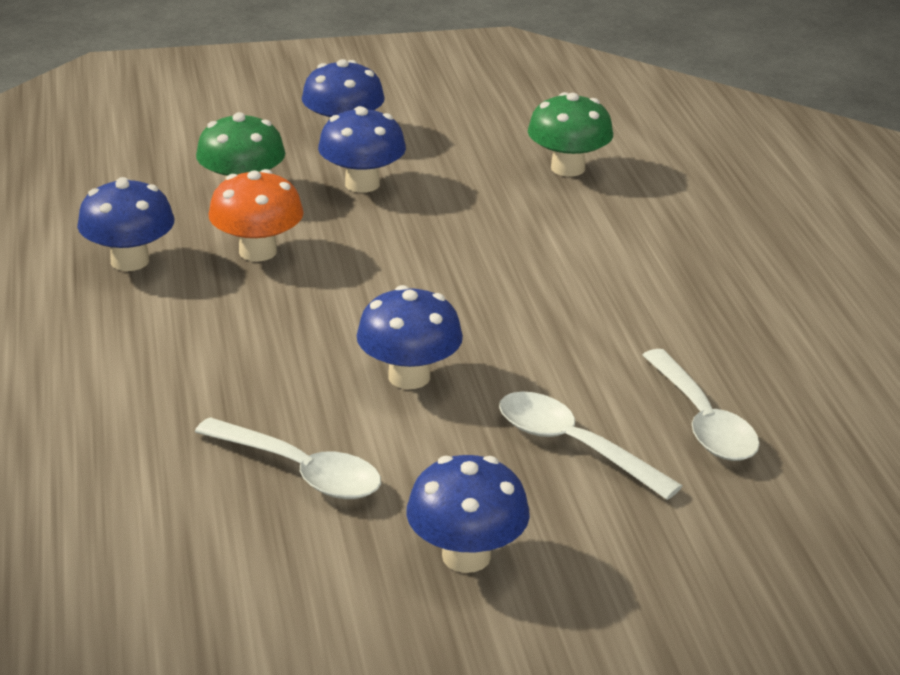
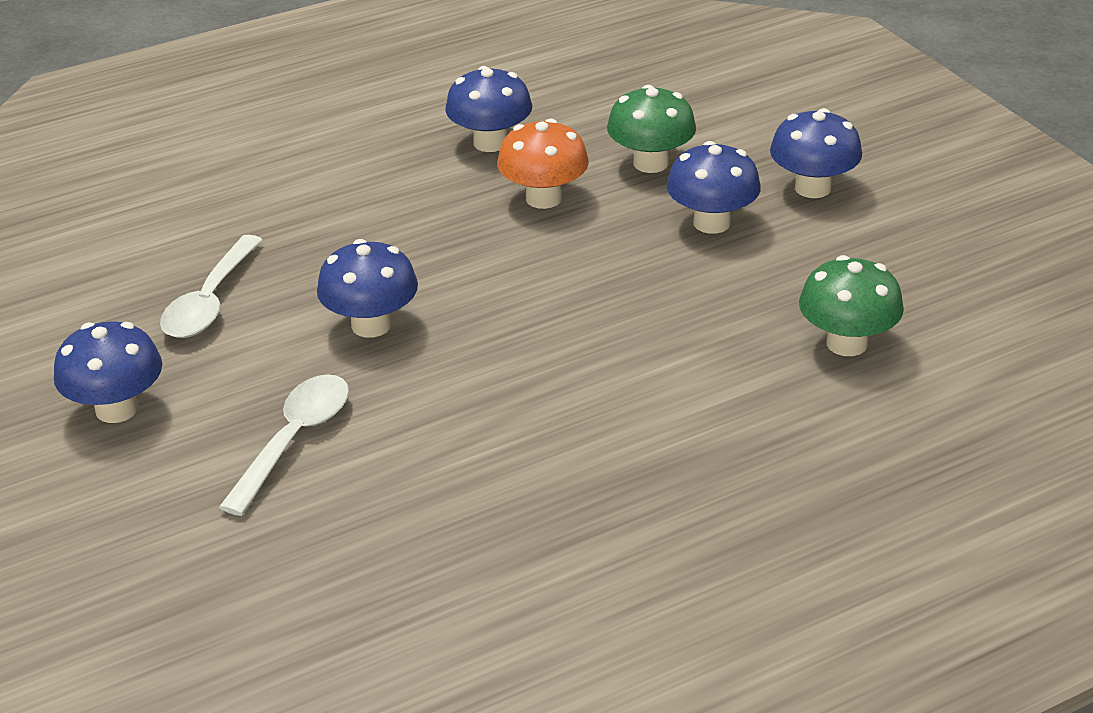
camera: 75 degrees right, 5 degrees up
(702, 421) = (367, 517): white spoon -> none

